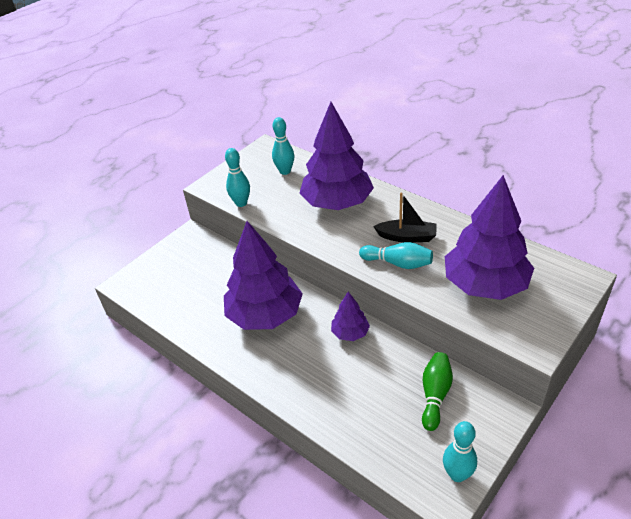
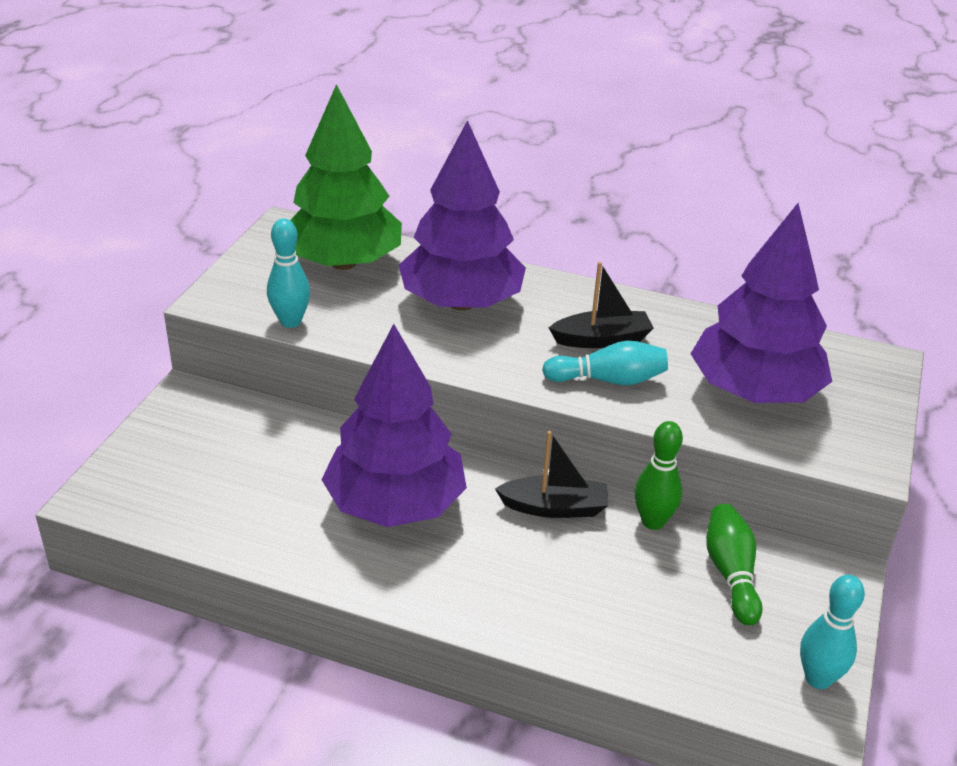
camera: 25 degrees left, 5 degrees down
(285, 171) = (343, 262): turquoise bowling pin -> green tree
(350, 333) = (554, 507): purple tree -> black boat
(403, 352) = (653, 521): none -> green bowling pin

